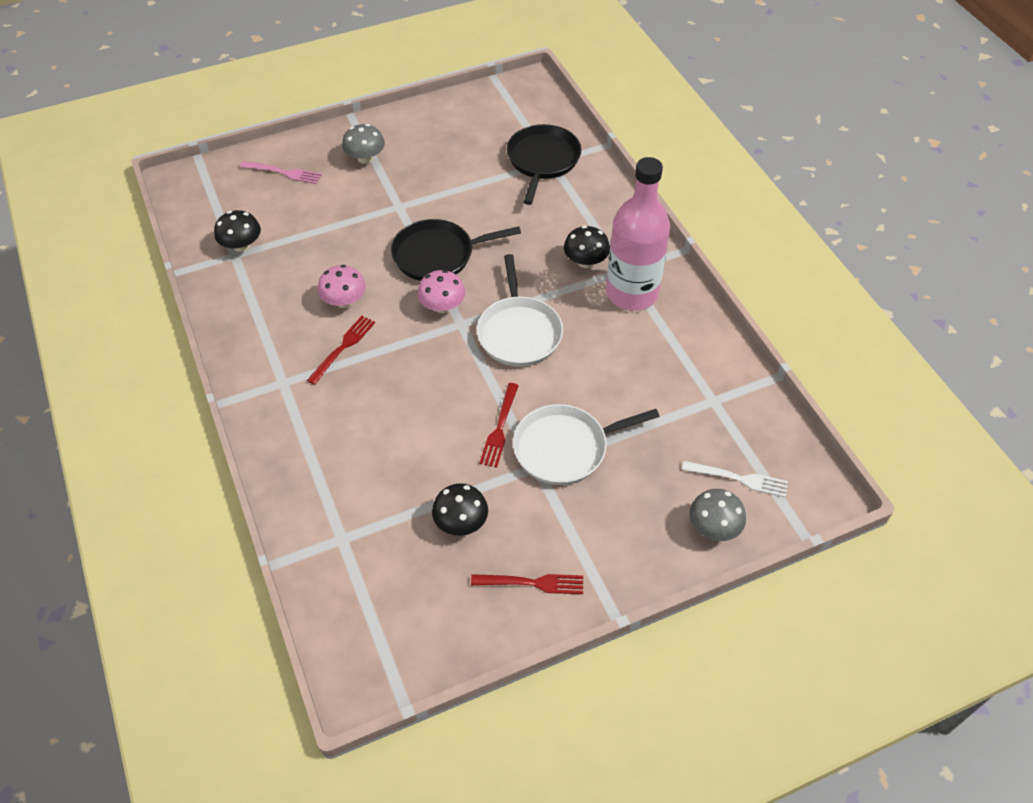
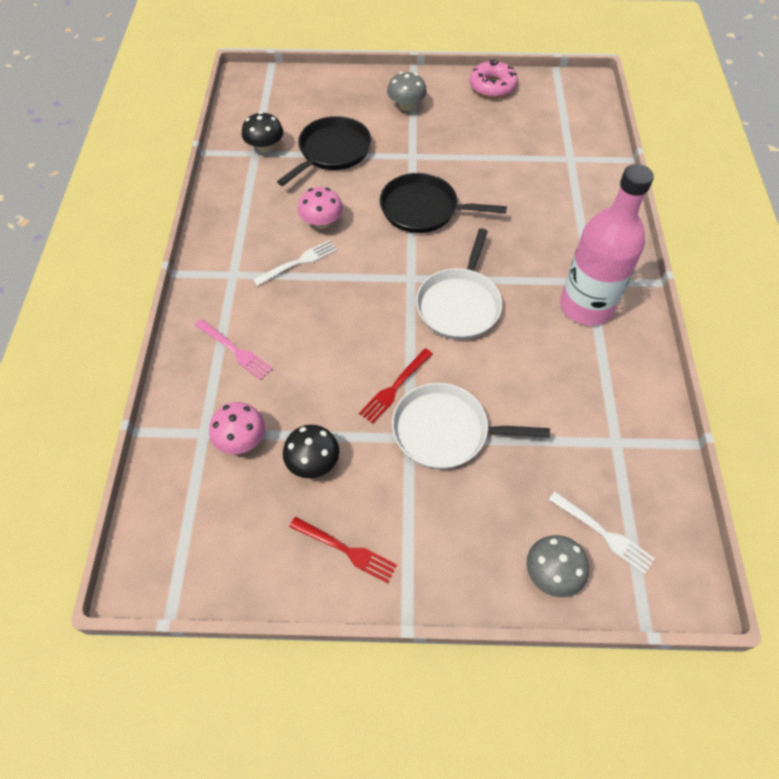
camera: 25 degrees right, 5 degrees up
(284, 172) = (332, 97): pink fork -> pink fork (235, 351)
(343, 347) = (299, 262): red fork -> white fork
(441, 112) = (492, 86): none -> pink donut
(442, 306) = (403, 256): pink mushroom -> pink mushroom (241, 439)
(542, 160) = (563, 155): black pan -> black pan (332, 151)
(585, 261) = (556, 260): black mushroom -> none

